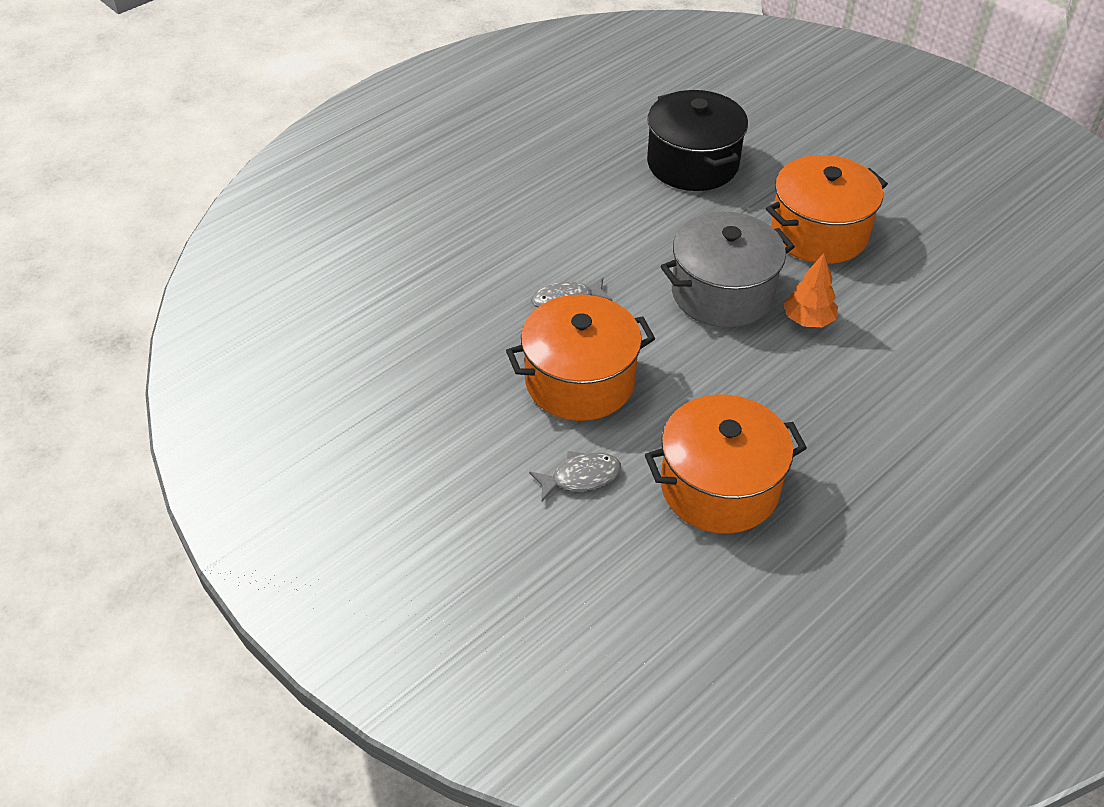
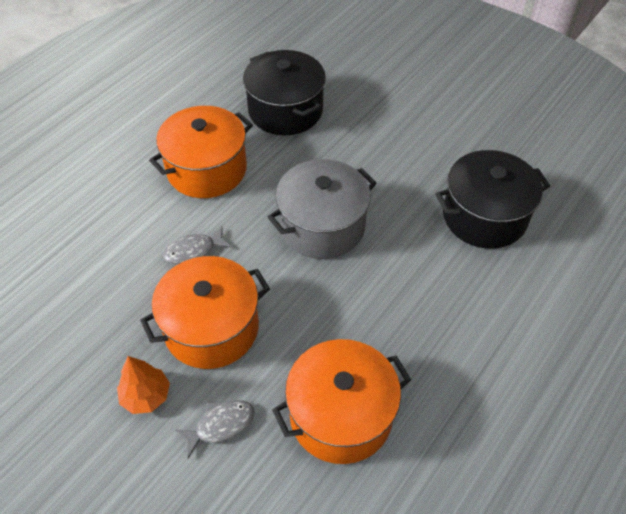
camera: 10 degrees left, 5 degrees up
(808, 320) = (394, 241): orange tree -> orange tree (146, 396)
(819, 233) = (393, 160): orange pot -> orange pot (207, 169)
(924, 307) = (484, 216): none -> black pot

